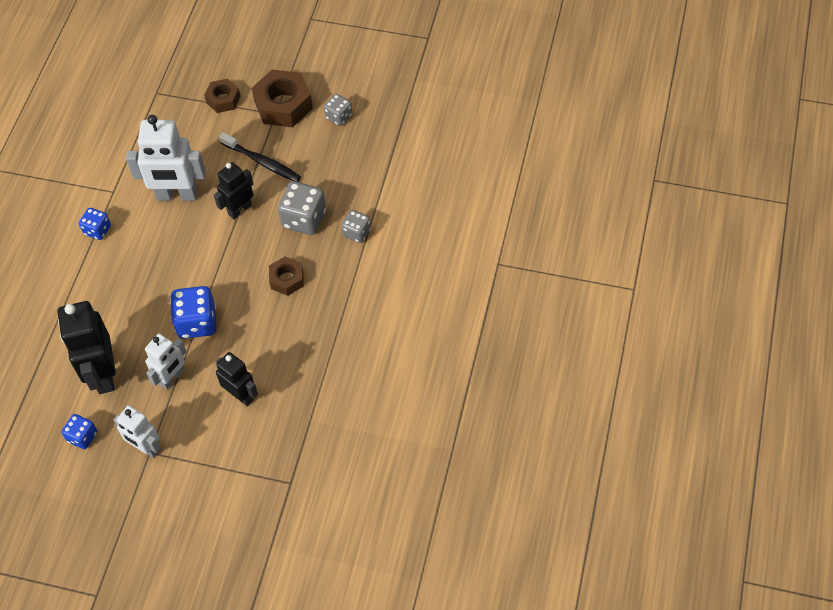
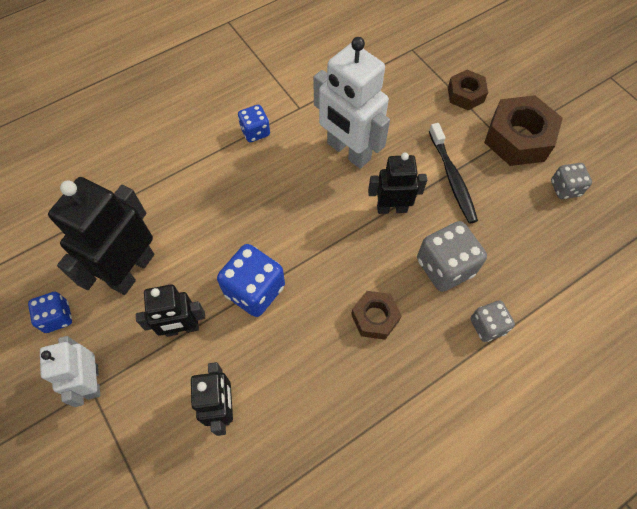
camera: 40 degrees right, 5 degrees up
(172, 378) = (182, 328): white robot -> black robot

